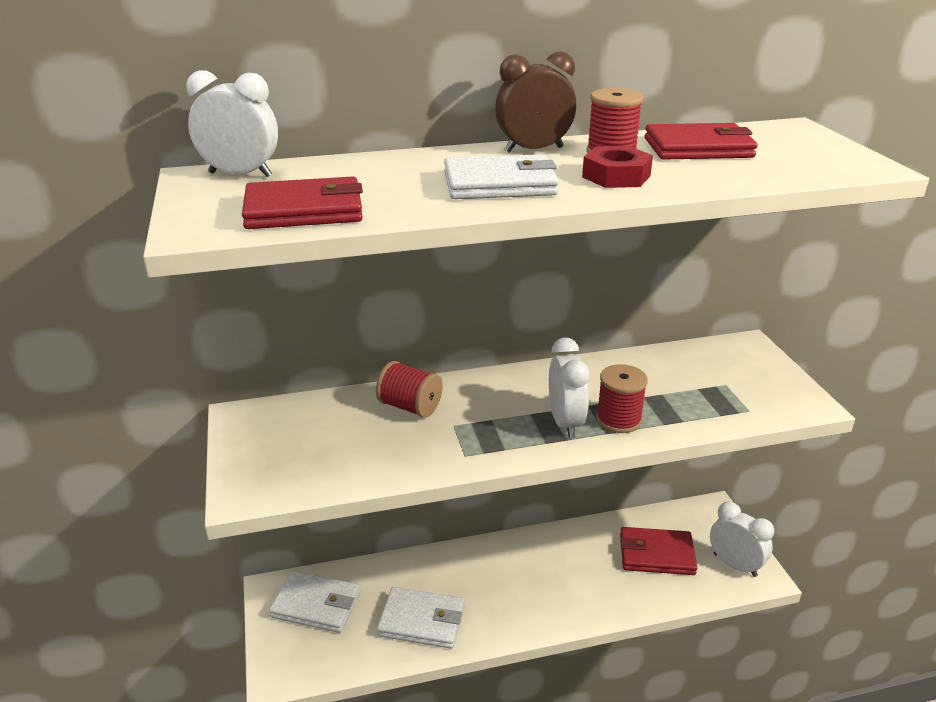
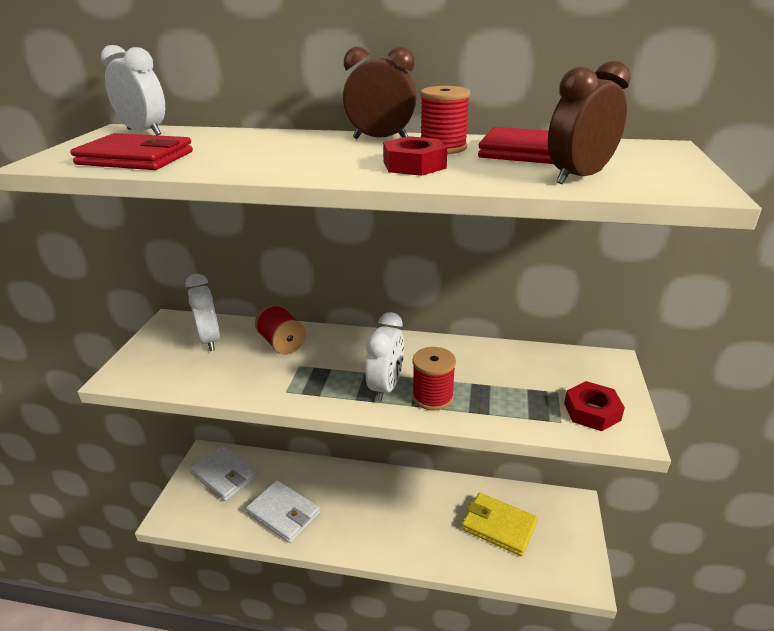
camera: 25 degrees right, 0 degrees up
(500, 184) = (306, 159): white wallet -> none
(656, 554) = (498, 526): red wallet -> yellow wallet
(735, 565) = (565, 561): white clock -> white clock (210, 340)
(767, 394) = (592, 411): none -> red nut
(772, 169) = (579, 177): none -> brown clock

